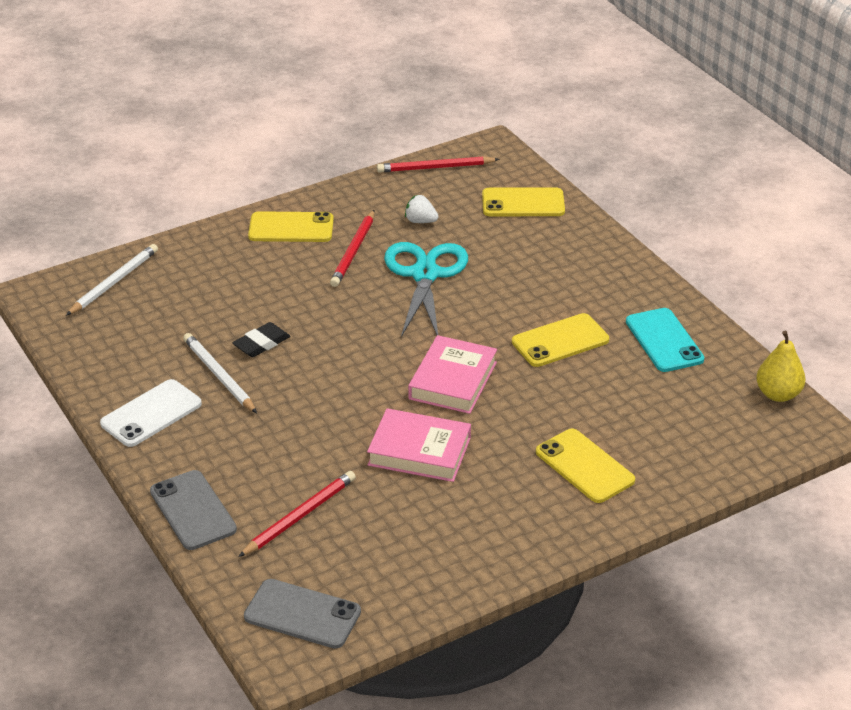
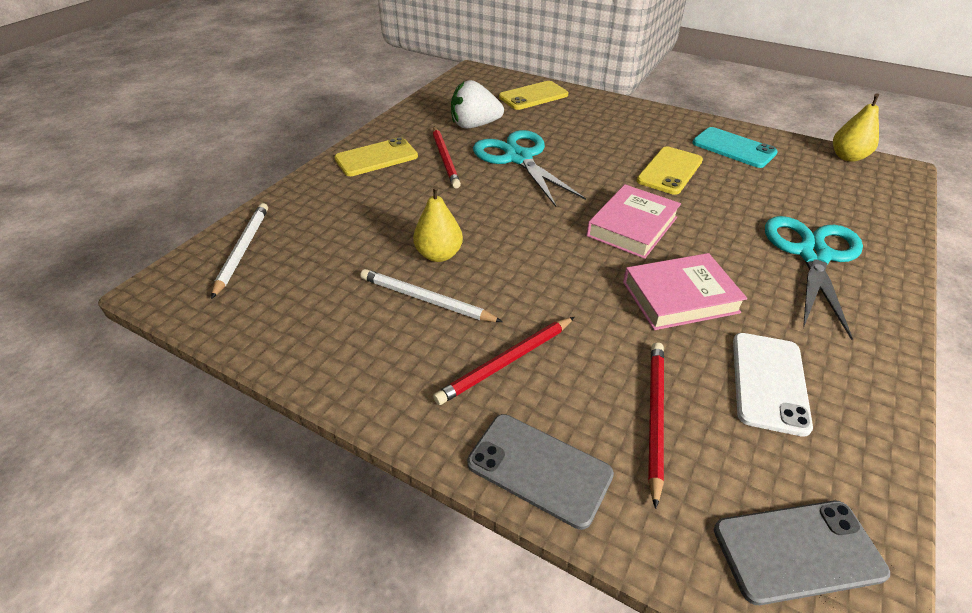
camera: 30 degrees left, 5 degrees up
(151, 413) = (389, 368): white phone -> white phone (768, 382)
(261, 343) = (439, 255): black eraser -> yellow pear
(420, 221) = (474, 125): white strawberry -> white strawberry, size x1.83
(435, 168) = (448, 92): red pencil -> red pencil (506, 362)
(453, 380) = (632, 226): pink book -> pink book turned 45 degrees clockwise
(585, 466) = (813, 255): yellow phone -> turquoise scissors

